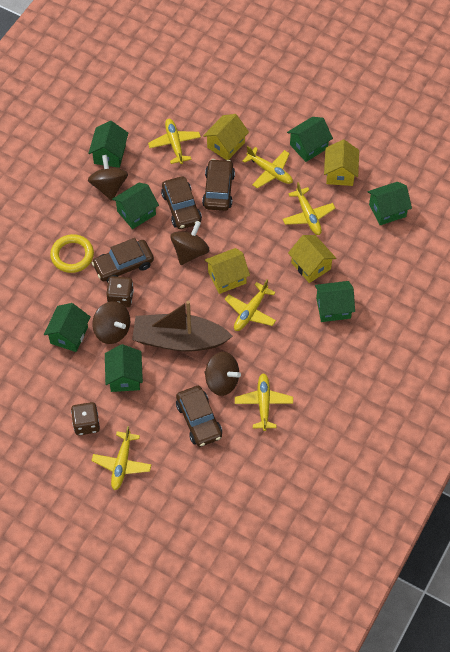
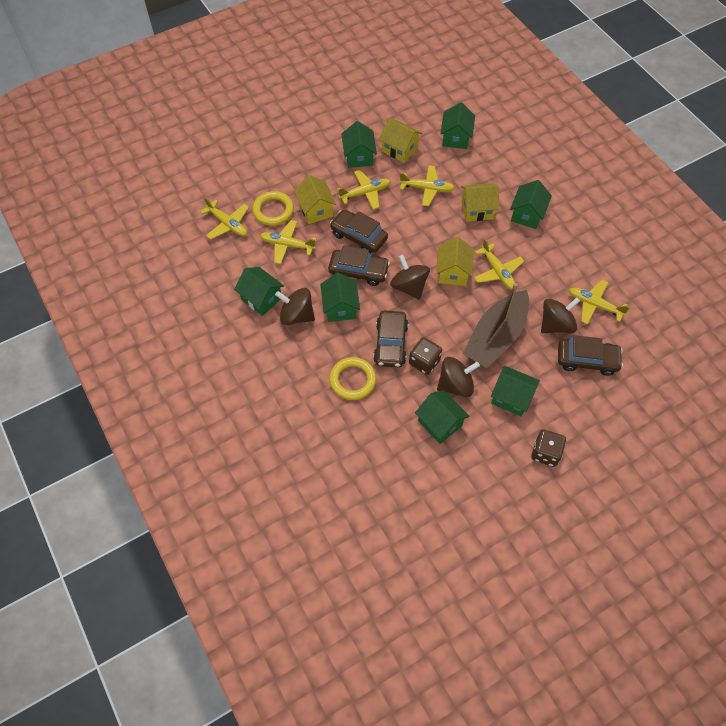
camera: 60 degrees left, 0 degrees up
(122, 464) = (603, 442): yellow plane -> yellow plane (228, 224)
(204, 115) = (273, 210): none -> yellow ring

